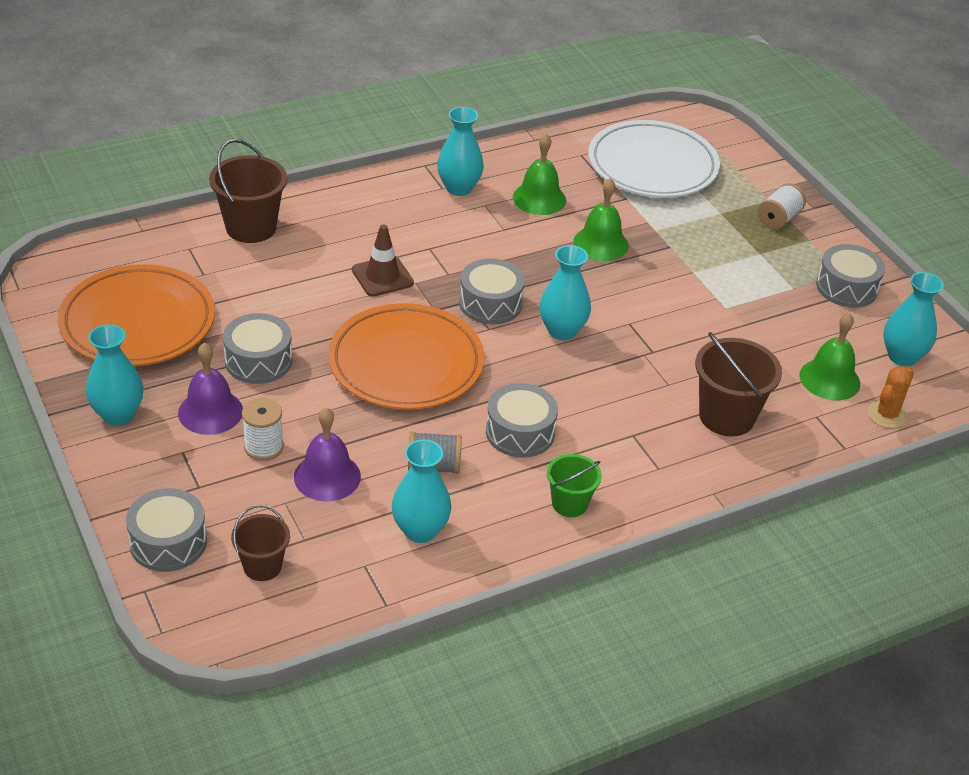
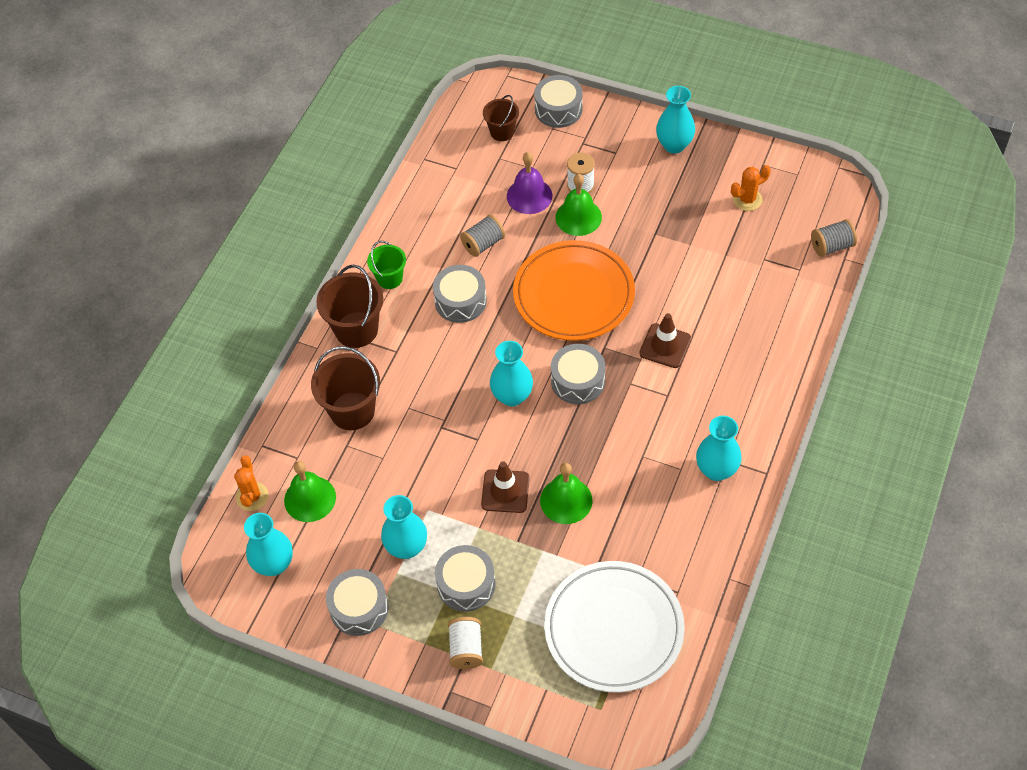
camera: 145 degrees right, 15 degrees up
(135, 244) = (831, 246): none -> grey spool
(138, 322) = (747, 199): orange plate -> orange cactus
(210, 412) = (633, 182): purple bell -> none
(251, 227) = (790, 315): brown bucket -> brown bucket (356, 329)
(258, 361) = (652, 230): grey drum -> grey drum (466, 584)
(420, 530) = (450, 204): turquoise vase -> turquoise vase (406, 547)
(539, 198) = (653, 510): green bell -> green bell (578, 217)
(645, 278) = (505, 491): none -> brown traffic cone

